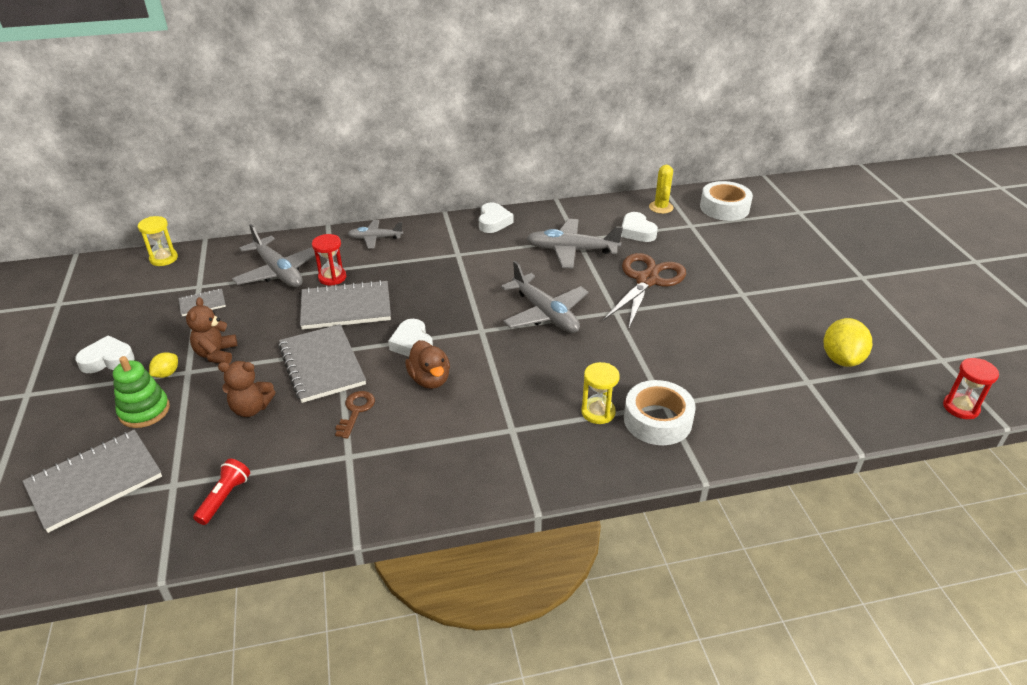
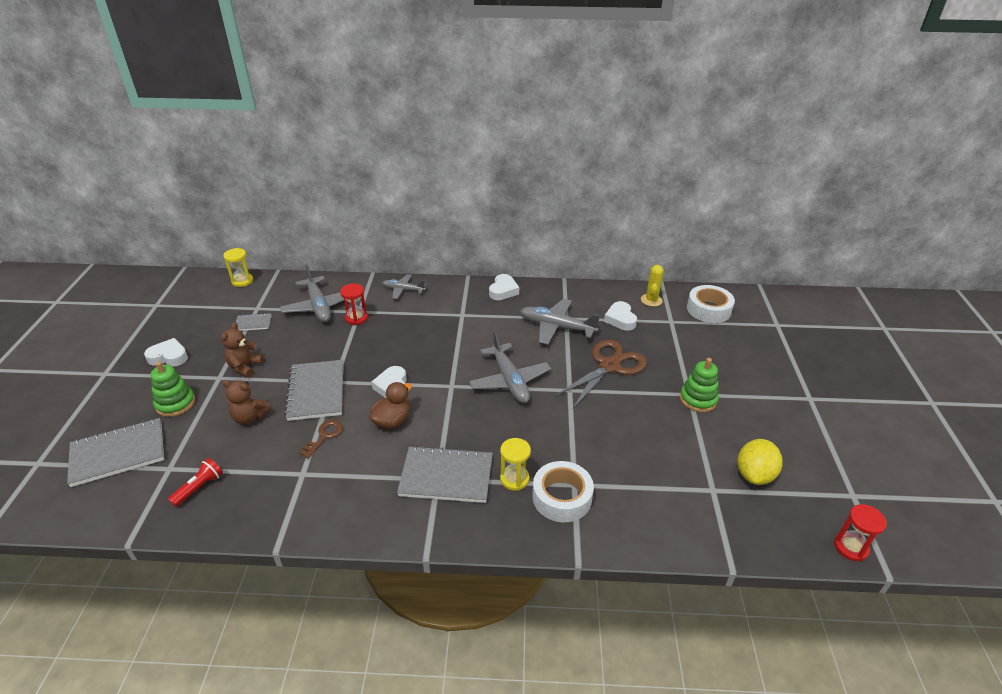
camera: 15 degrees right, 0 degrees up
(166, 374) = (203, 376): yellow lemon -> none
(346, 307) = (355, 346): grey notebook -> grey notebook (446, 476)
(430, 379) = (392, 421): brown duck -> brown duck turned 135 degrees counterclockwise
(753, 297) = (698, 399): none -> green stacking toy

